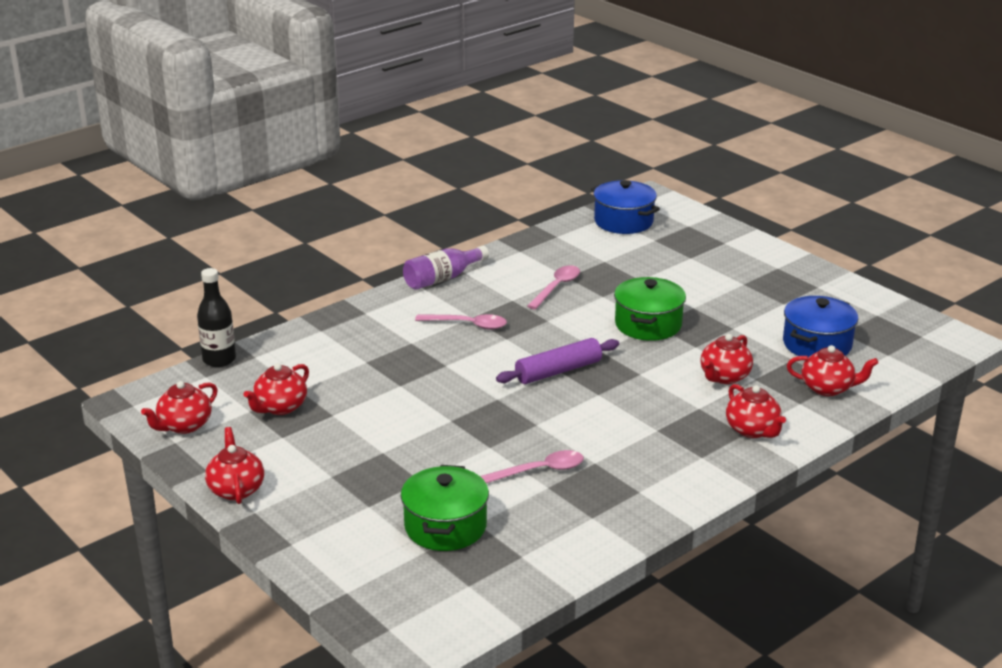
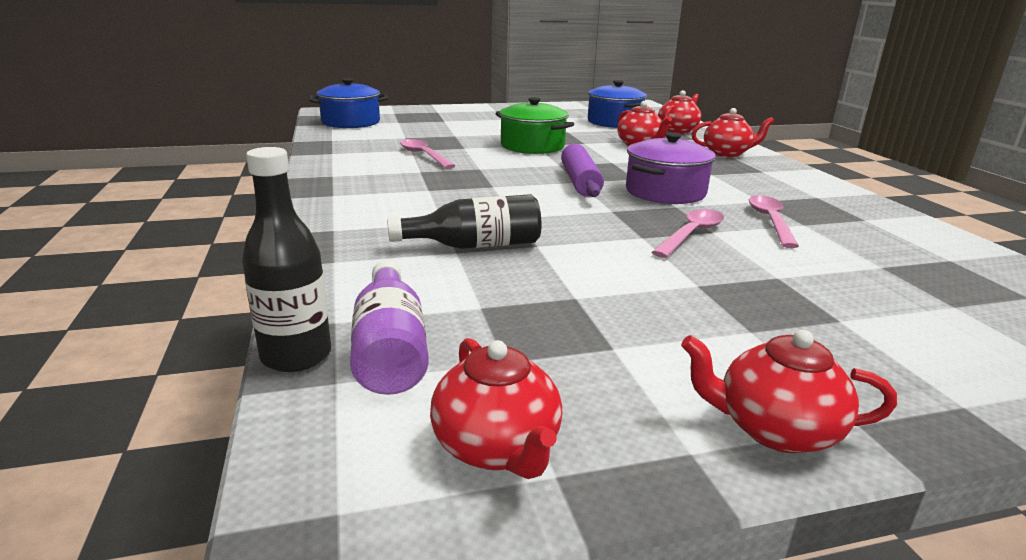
camera: 65 degrees left, 5 degrees down
(280, 407) = (518, 332): red teapot -> none
(380, 365) = (475, 246): none -> black bottle
(442, 279) = (325, 185): purple bottle -> purple bottle (390, 349)
(445, 526) = (891, 284): green pot -> none
(468, 325) = (442, 193): pink spoon -> pink spoon (691, 234)
(571, 414) = (665, 192): none -> purple pot

